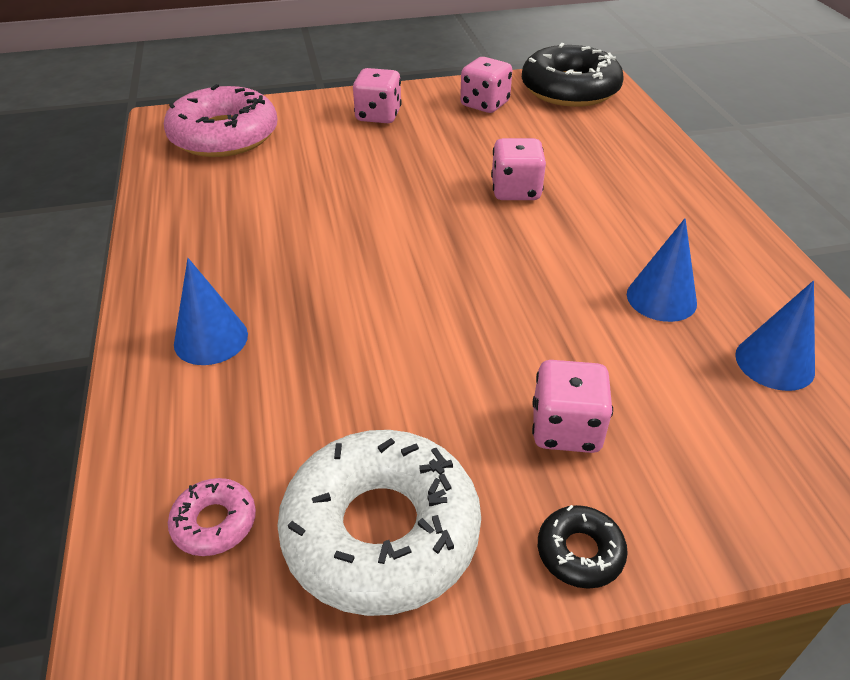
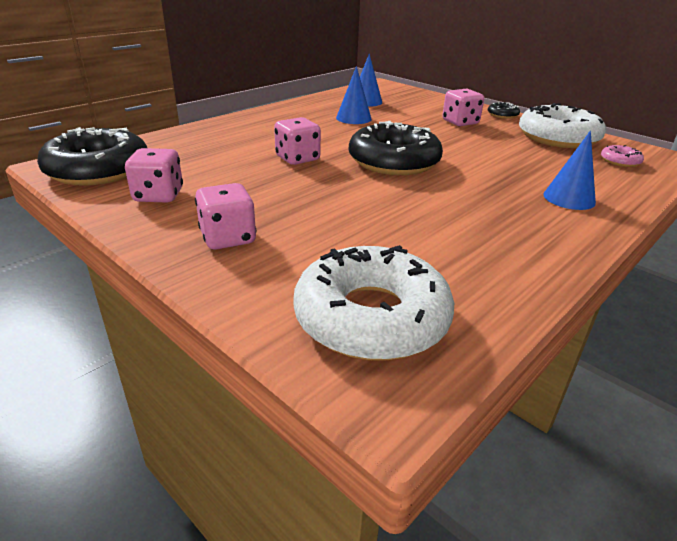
camera: 125 degrees left, 10 degrees down
(224, 135) = (371, 317): pink donut -> white donut
(448, 255) = (394, 161): none -> black donut

